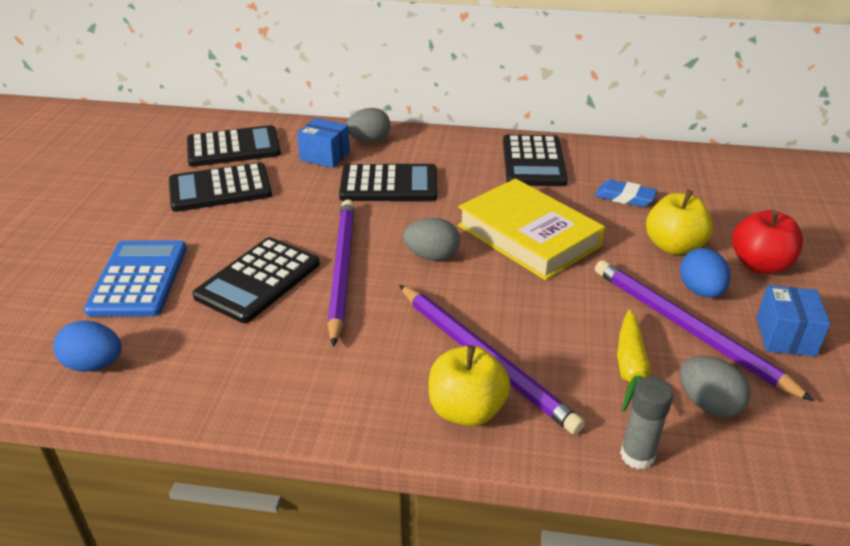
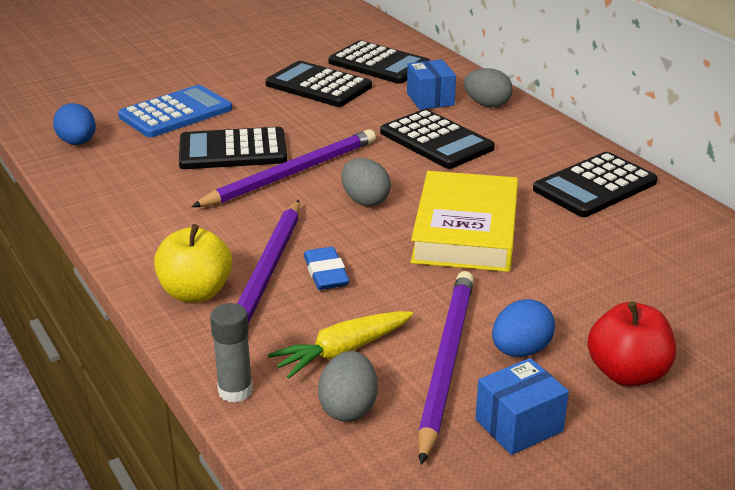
camera: 50 degrees right, 5 degrees down
(625, 197) = (618, 254): blue eraser -> blue eraser (326, 273)
(673, 246) = (575, 311): yellow apple -> none

